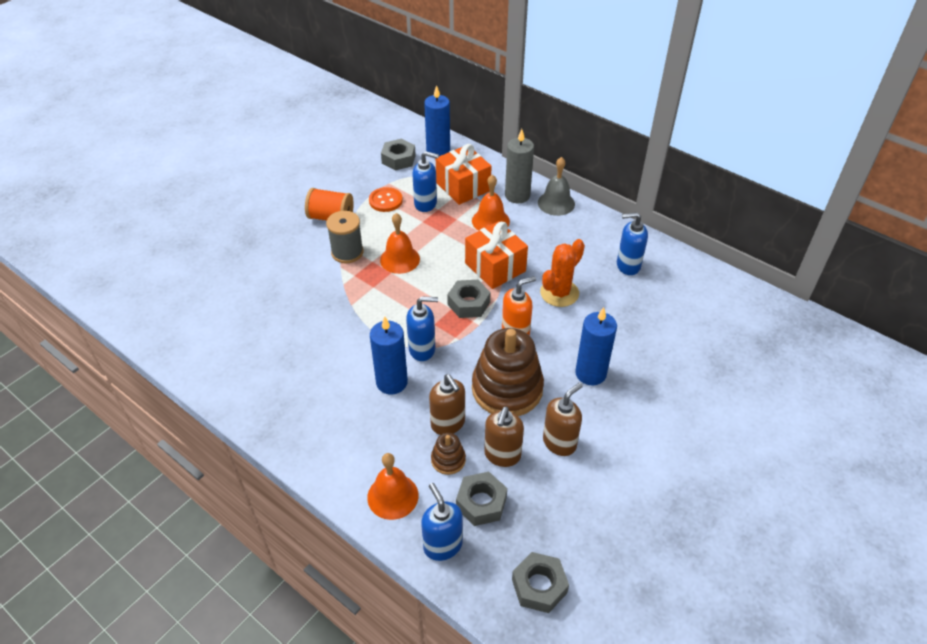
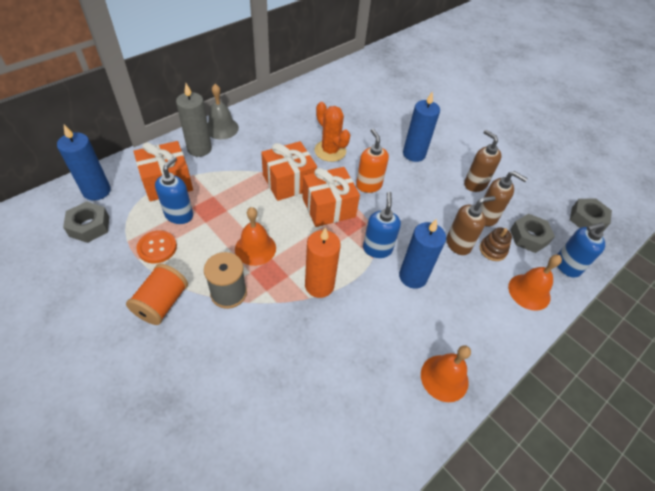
camera: 85 degrees left, 5 degrees up
(366, 310) = (319, 285): none -> orange candle
(468, 303) = (328, 207): grey nut -> orange gift
(490, 221) = (226, 173): orange bell -> orange bell (444, 378)
(507, 389) = (425, 202): brown stacking toy -> none
(628, 265) = (310, 109): blue soap dispenser -> none

